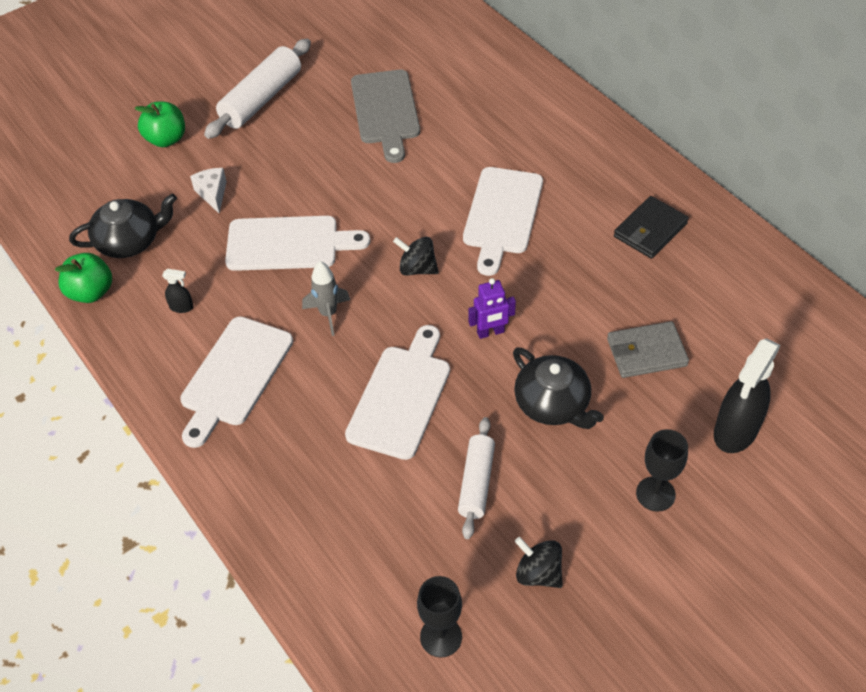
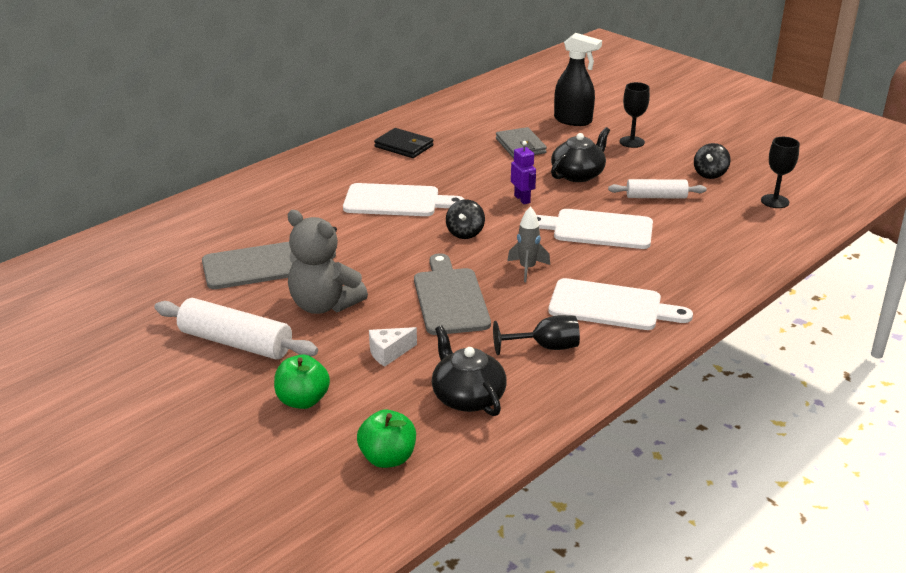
camera: 100 degrees left, 20 degrees down
(91, 292) = (544, 409): green apple -> green apple (387, 458)
(182, 307) = (545, 347): black spray bottle -> black goblet
(288, 244) = (450, 298): white cutting board -> grey cutting board
(303, 153) = (324, 305): none -> grey teddy bear

